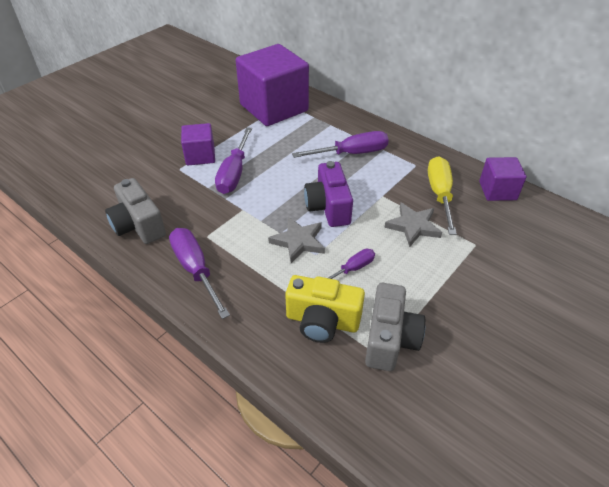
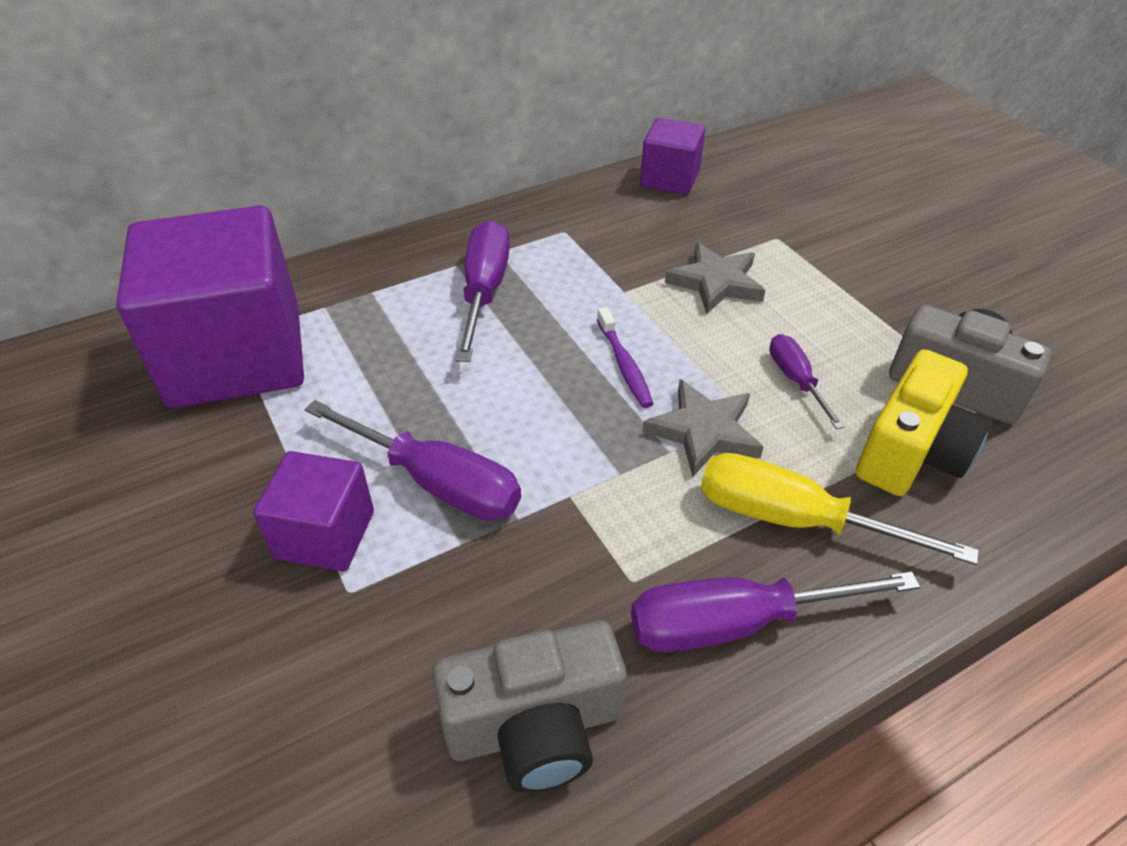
camera: 70 degrees left, 0 degrees up
(328, 207) = (624, 365): purple camera -> purple toothbrush
(439, 194) = (650, 232): yellow screwdriver -> yellow screwdriver (792, 519)

